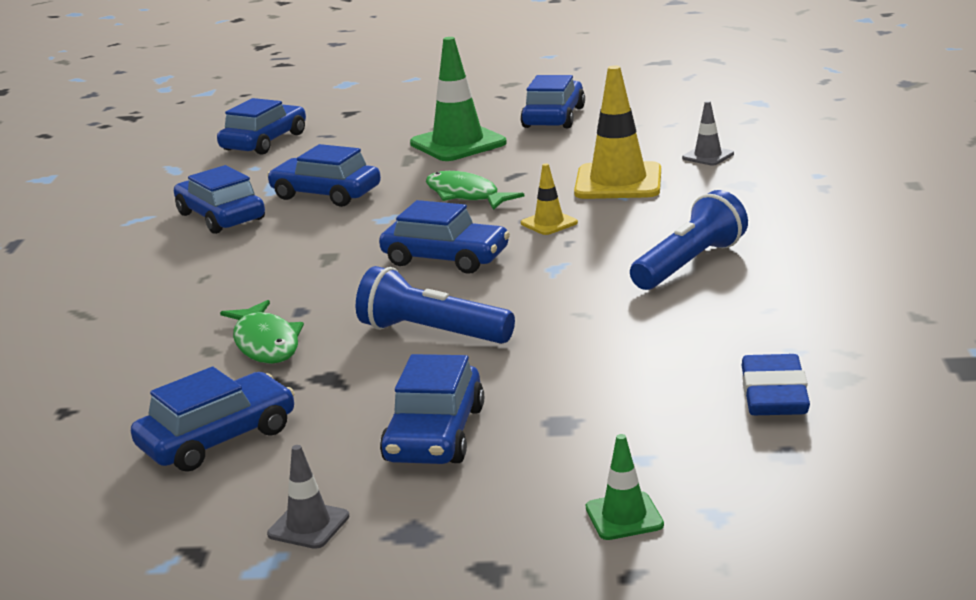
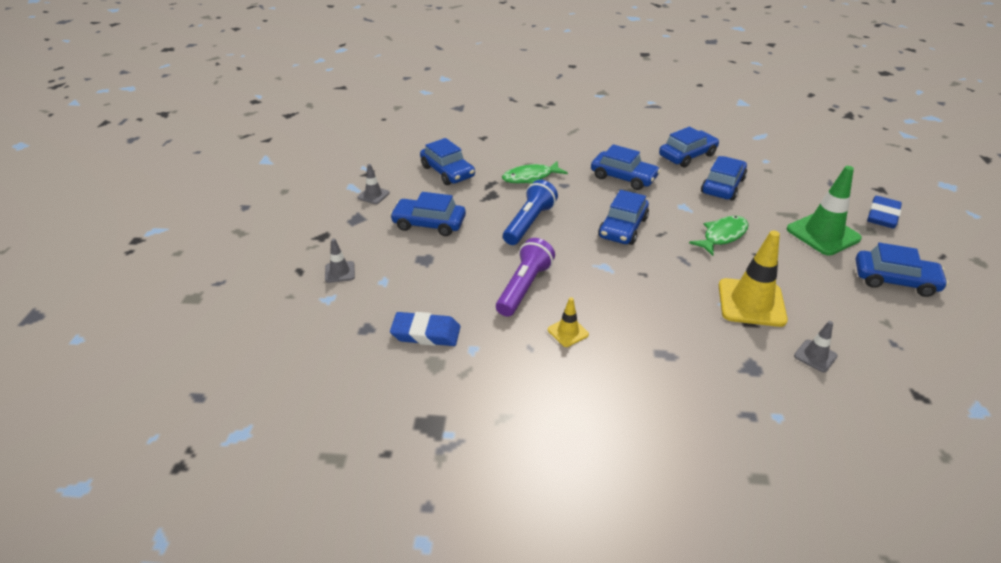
camera: 90 degrees right, 15 degrees up
(264, 142) = (812, 161): blue car -> blue car (623, 177)
(415, 115) = (882, 216): none -> blue eraser
(549, 223) = (674, 267): yellow traffic cone -> yellow traffic cone (568, 332)
(624, 516) = (340, 272): green traffic cone -> grey traffic cone
(625, 324) = (524, 287): none -> purple flashlight
(689, 264) = (602, 321): blue flashlight -> none

